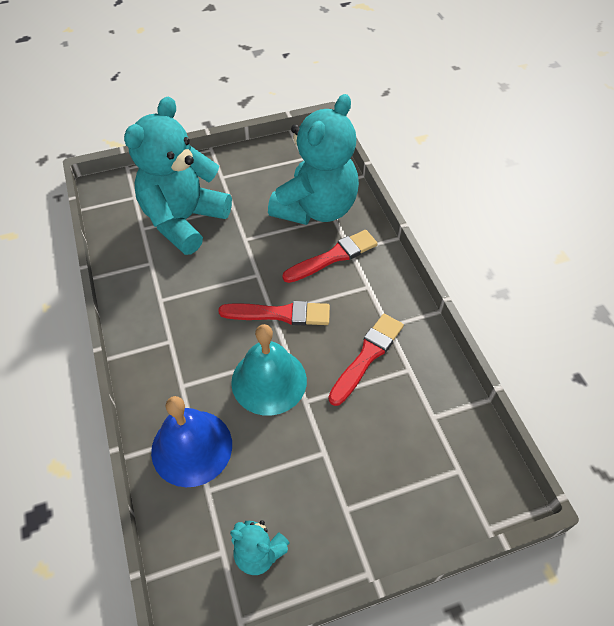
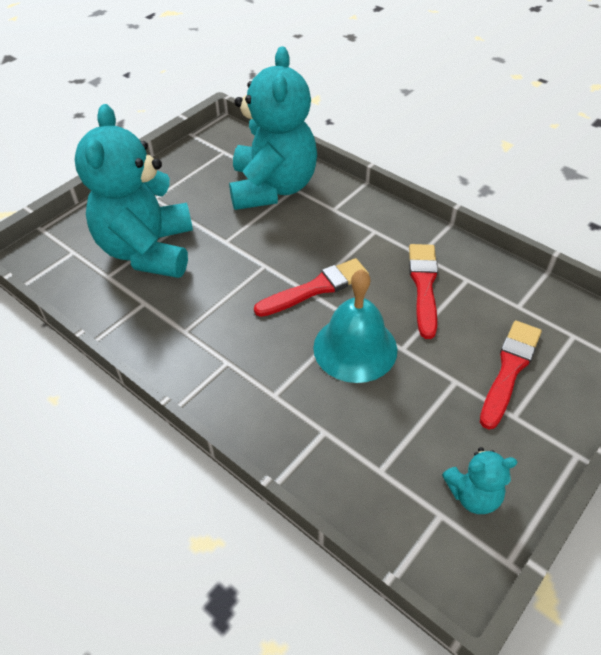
camera: 30 degrees left, 5 degrees down
(191, 447) = (332, 442): blue bell -> none
(333, 256) = (323, 220): red brush -> red brush (509, 369)

